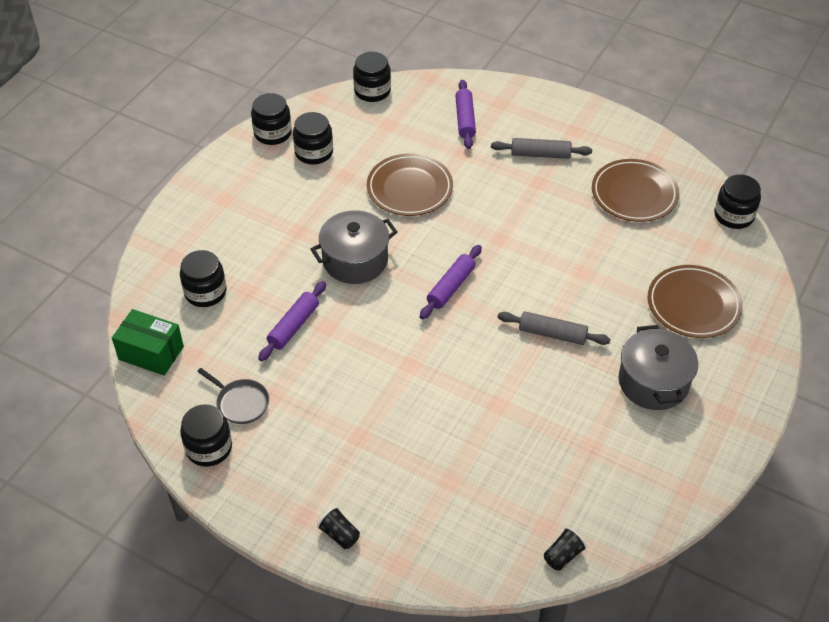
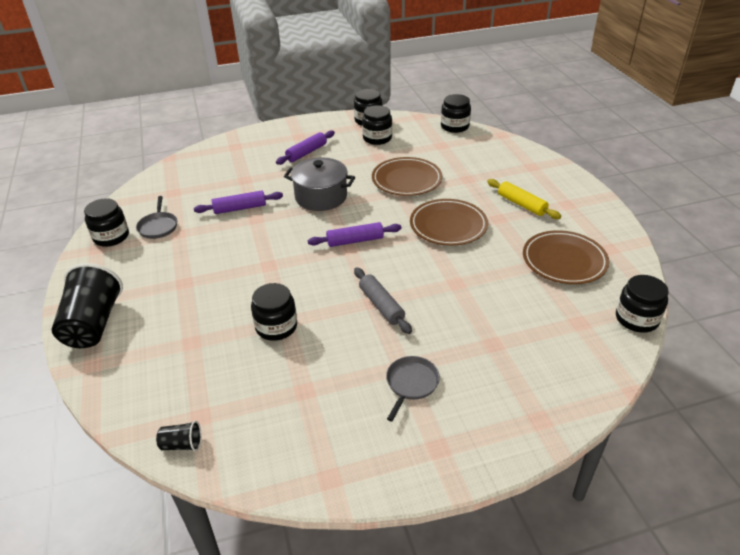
camera: 45 degrees right, 10 degrees down
(151, 353) = (159, 180): green box -> none
(205, 292) = (224, 169): black jar -> black jar (276, 327)
(340, 535) = (93, 324): black cup -> black cup, size x2.30
(465, 119) = (494, 164): purple rolling pin -> purple rolling pin (306, 153)
(540, 154) = (521, 204): grey rolling pin -> yellow rolling pin
(653, 382) = (411, 384): grey pot -> grey pan
(693, 305) = (517, 355): brown plate -> brown plate (448, 225)

